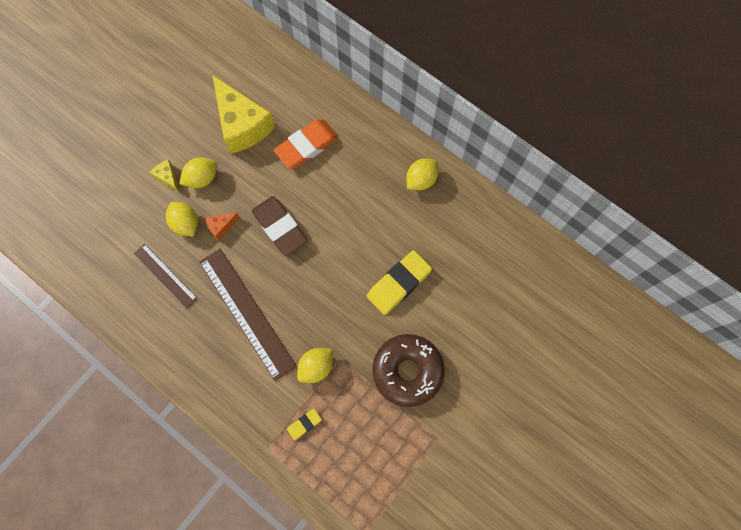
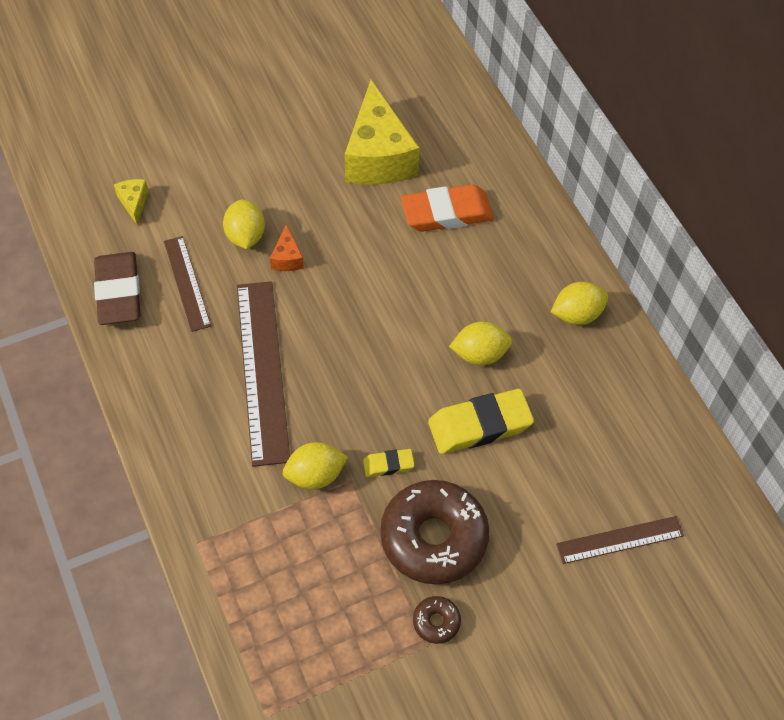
camera: 25 degrees right, 15 degrees down
(168, 177) = (253, 176): yellow cheese -> yellow cheese (134, 203)
(202, 178) = (294, 194): yellow lemon -> yellow lemon (479, 354)
(221, 226) = (287, 258): orange cheese -> orange cheese turned 90 degrees counterclockwise
(279, 227) = (360, 290): brown eraser -> brown eraser (118, 292)
(304, 424) = (261, 537): yellow eraser -> yellow eraser (388, 465)
(435, 423) = (436, 622): none -> brown donut
(515, 317) = (620, 540): none -> brown ruler

